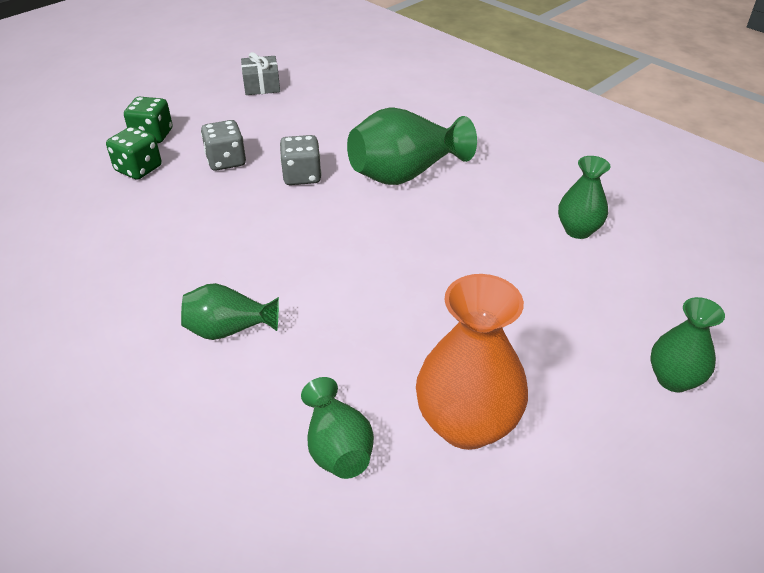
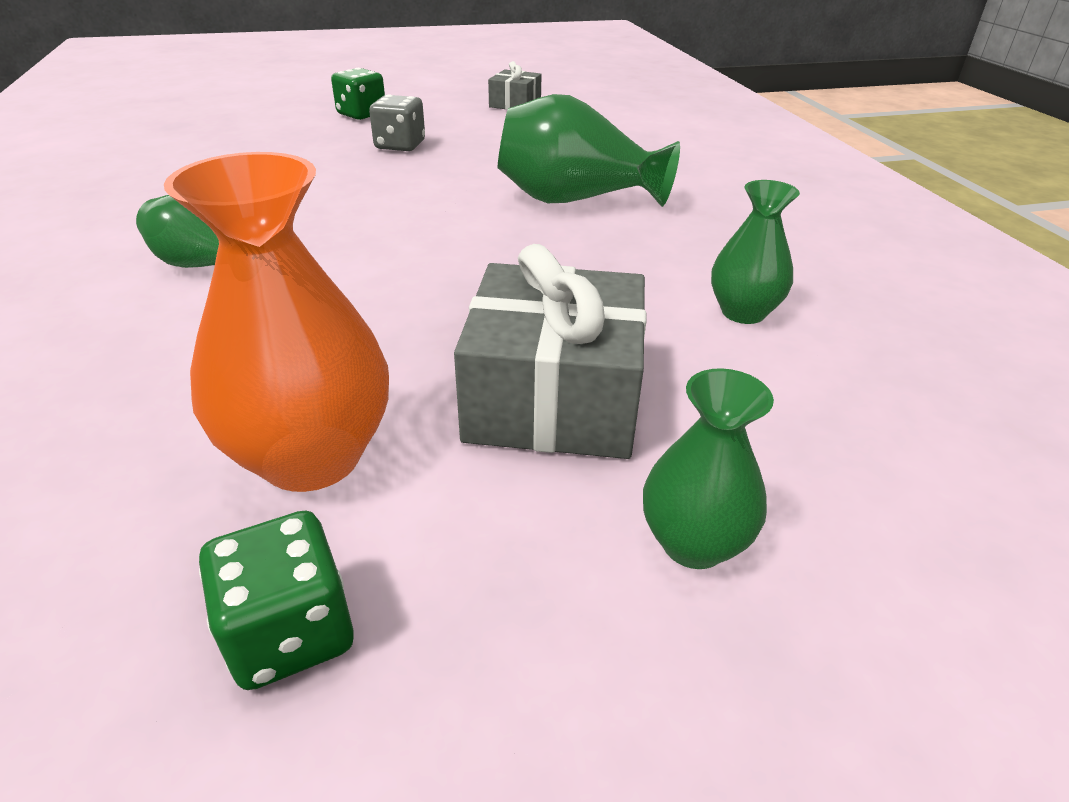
camera: 30 degrees right, 5 degrees down
(138, 169) = (314, 132): green dice -> green dice (290, 633)
(302, 176) = (457, 174): grey dice -> none
(337, 447) = (139, 410): green vase -> none
(542, 330) = (554, 397): none -> grey gift

